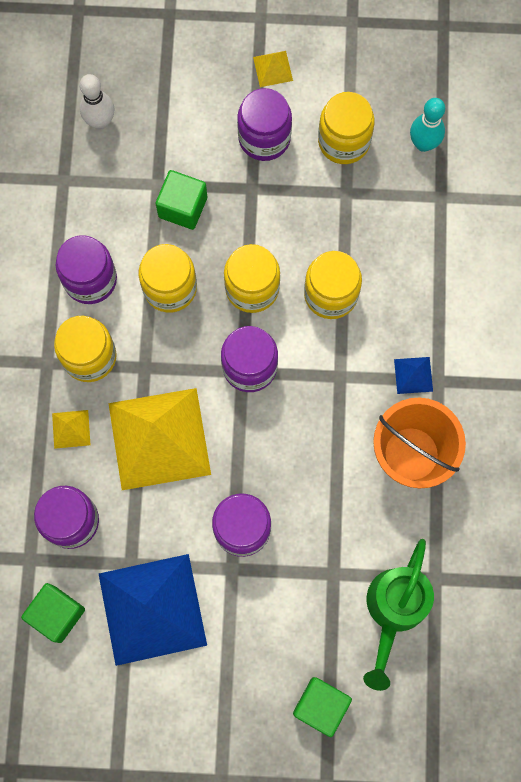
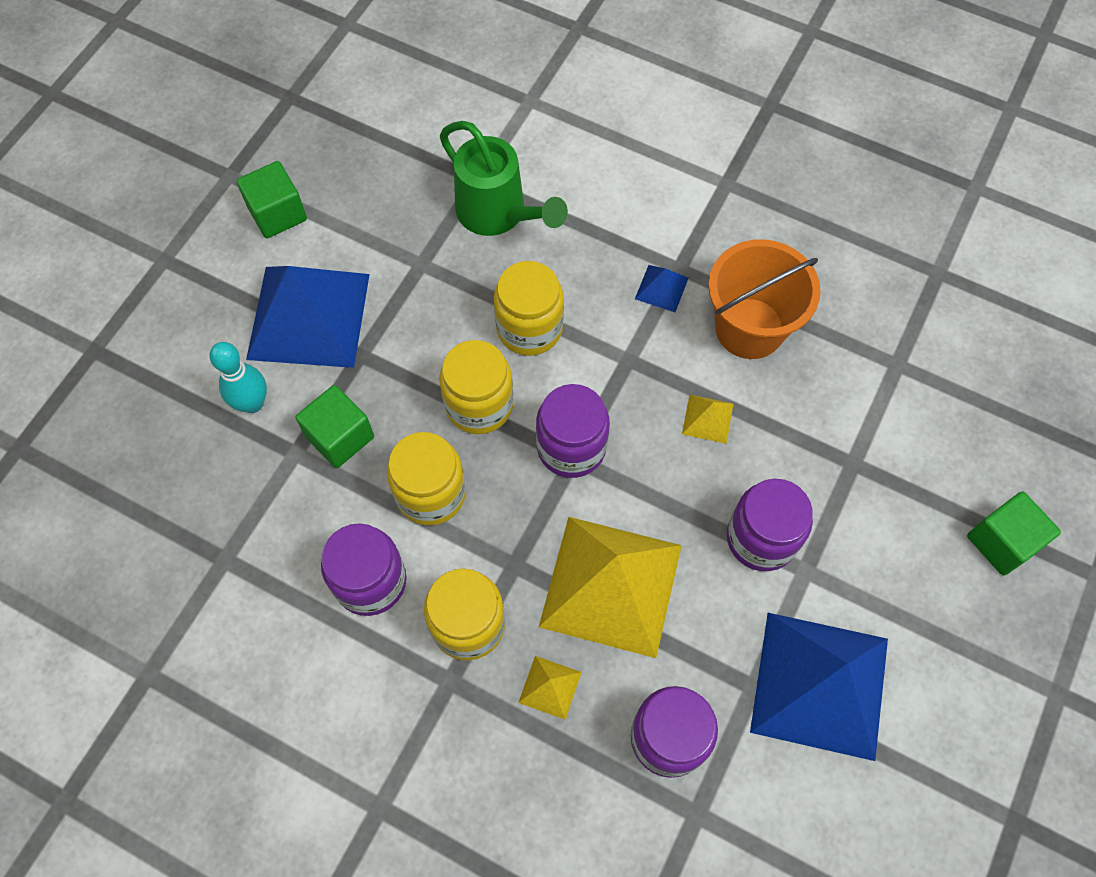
camera: 65 degrees left, 10 degrees down
(57, 614) = (782, 808): green cube -> green cube (277, 213)
(100, 121) = (177, 483): white bowling pin -> none
(264, 138) = (308, 316): purple jar -> blue pyramid
(272, 68) = (232, 273): yellow pyramid -> yellow pyramid (707, 418)
(344, 141) = (361, 241): yellow jar -> none
(393, 610) = (918, 420): green watering can -> green watering can (498, 214)
(423, 144) = (409, 169): turquoise bowling pin -> turquoise bowling pin (252, 403)

